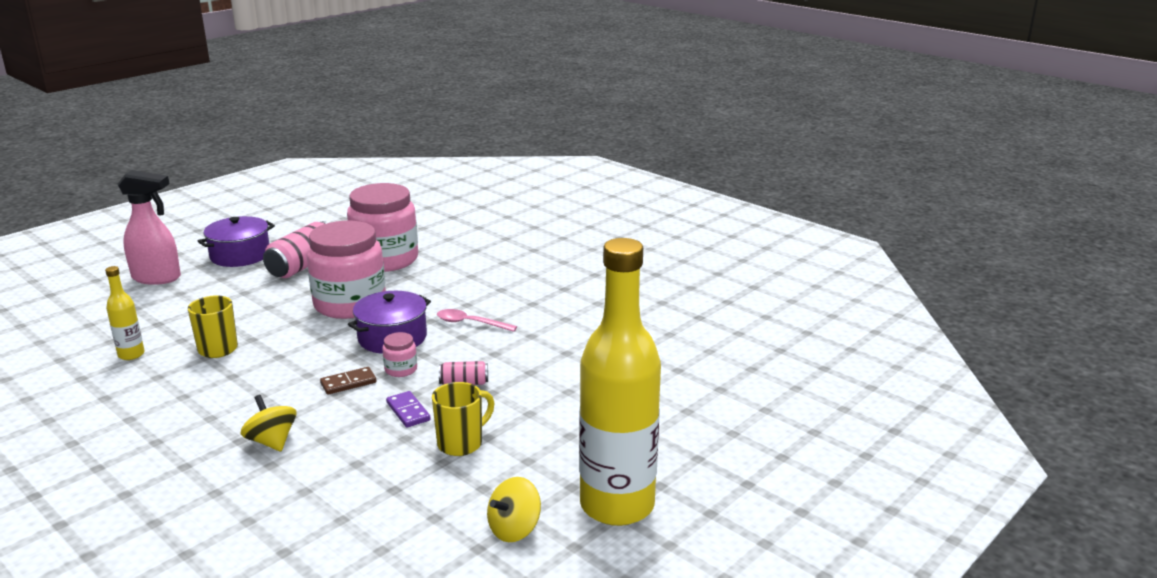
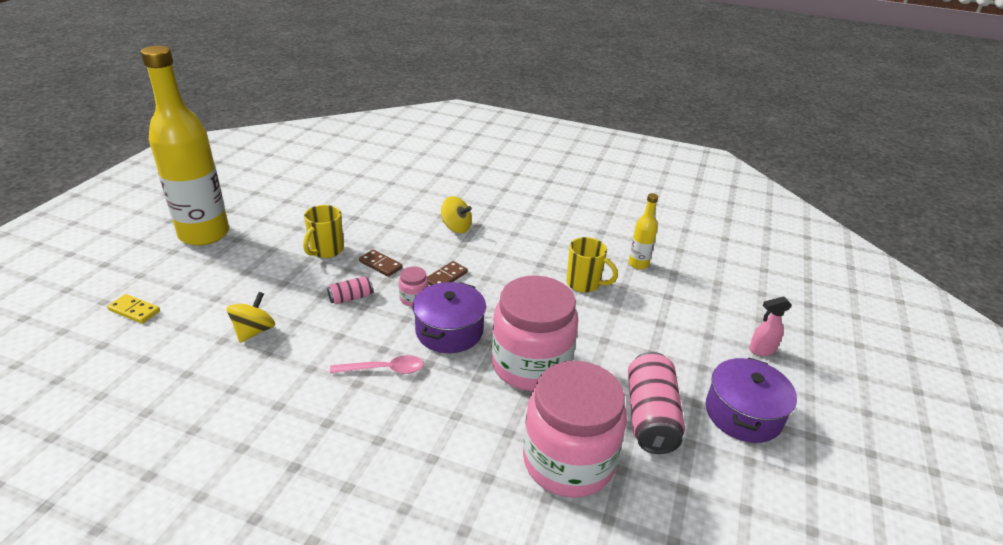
camera: 155 degrees right, 10 degrees up
(157, 278) = (761, 350): pink spray bottle -> pink spray bottle, size x0.53
(408, 411) = (380, 265): purple domino -> brown domino
(514, 529) = (268, 211): yellow spinning top -> yellow spinning top (254, 331)
(695, 415) = (134, 310): none -> yellow domino

